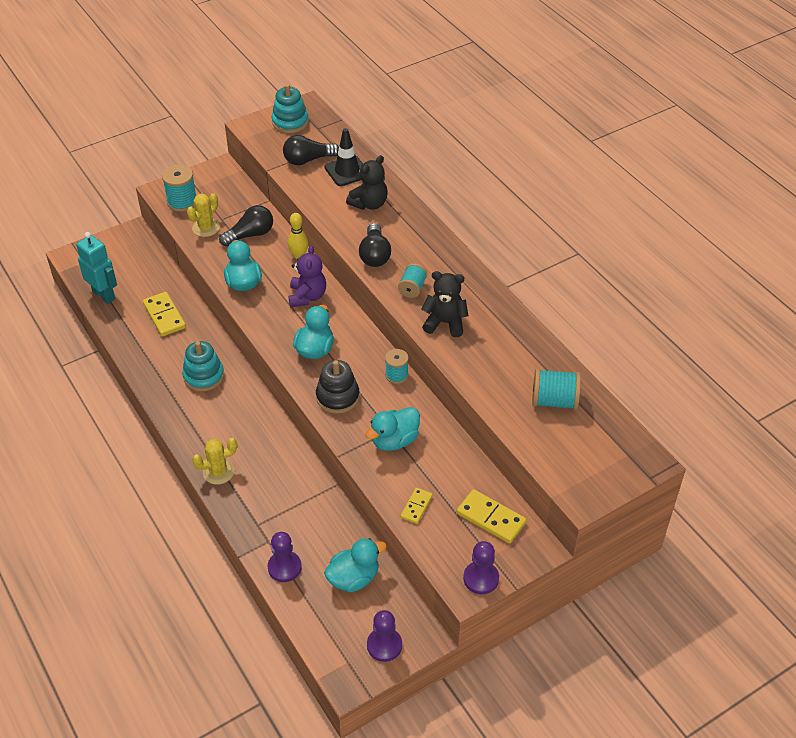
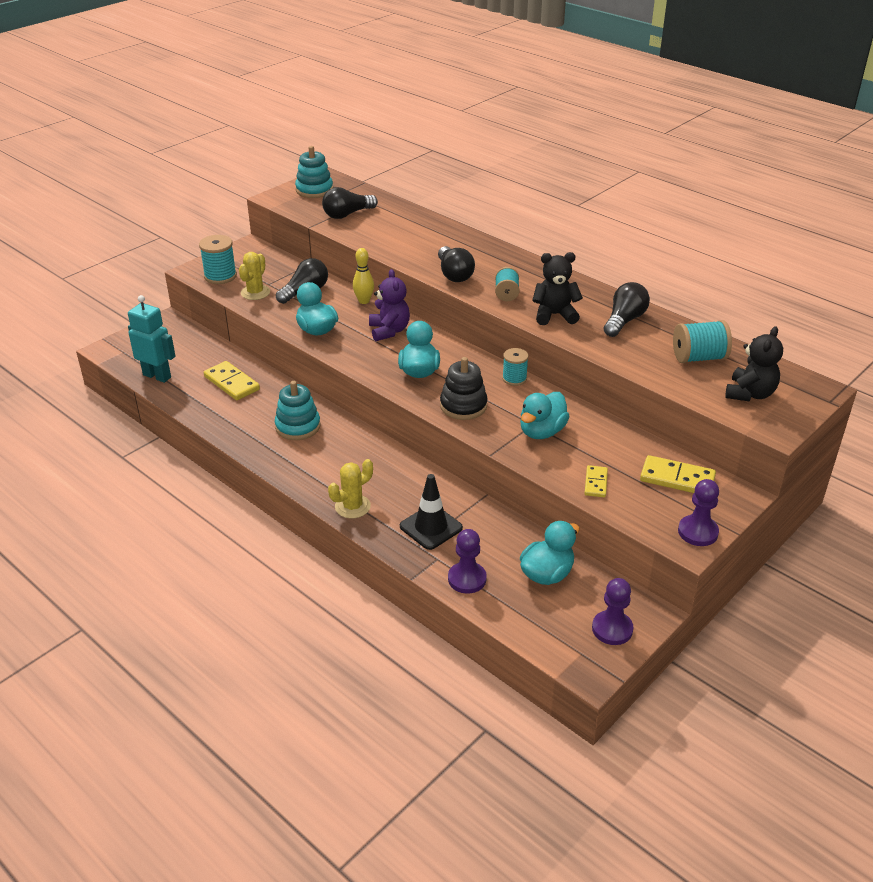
camera: 15 degrees left, 10 degrees down
(347, 171) = (391, 217): black traffic cone -> black traffic cone (431, 527)
(369, 204) = (427, 238): black teddy bear -> black teddy bear (750, 394)
(507, 342) = (624, 321): none -> black light bulb

